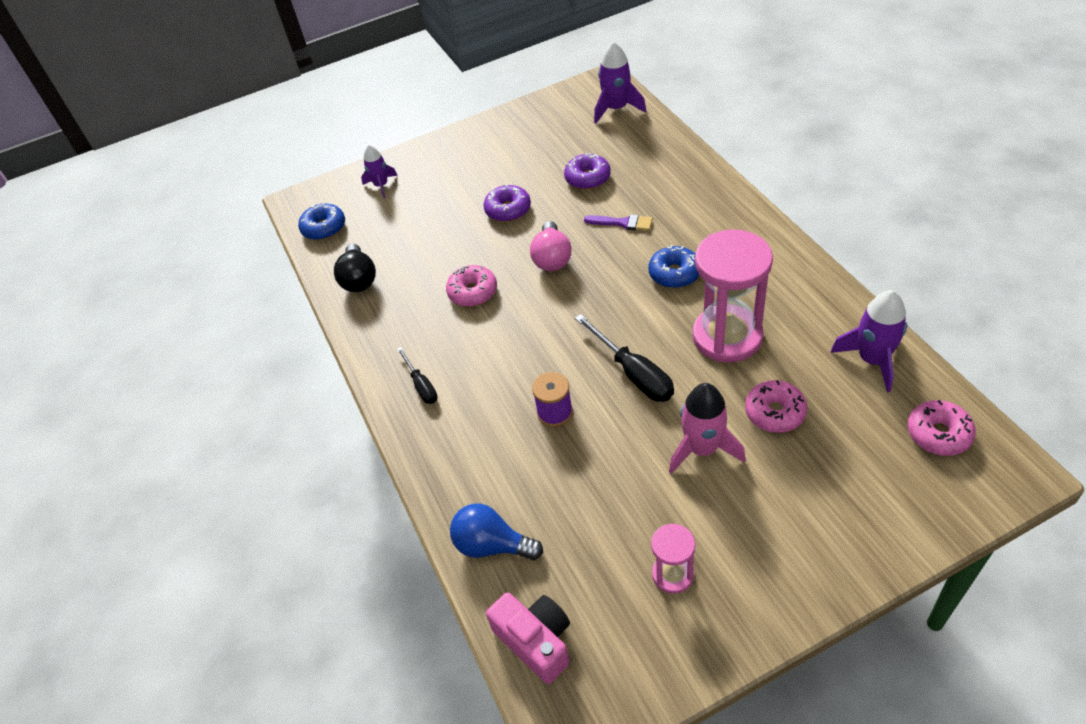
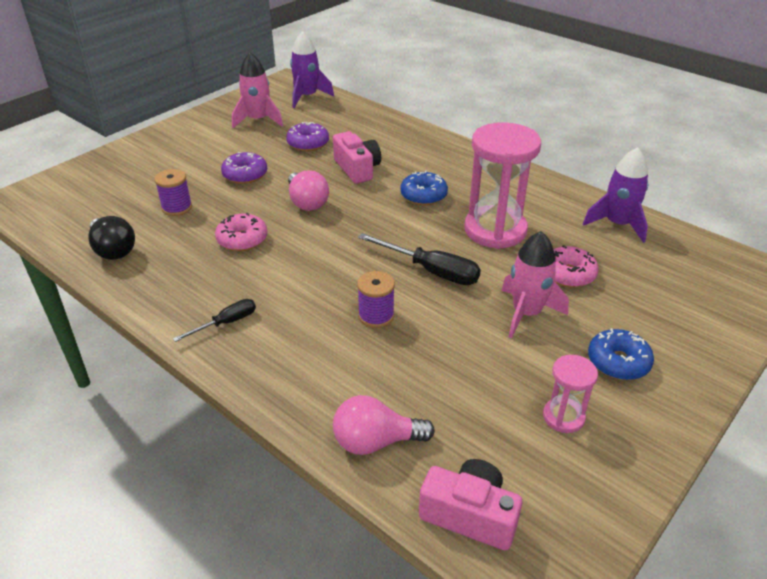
camera: 30 degrees left, 10 degrees down
(324, 228) = (53, 216): blue donut -> blue donut (618, 362)
(381, 186) = (104, 175): purple rocket -> none
(421, 385) = (226, 323): black screwdriver -> black screwdriver turned 75 degrees counterclockwise
(430, 240) = (177, 208): none -> purple spool
(492, 545) = (375, 441): blue light bulb -> pink light bulb
(551, 136) = (258, 120): none -> pink rocket
(622, 223) = (357, 169): purple brush -> pink camera
(938, 434) = (699, 262): pink donut -> none

